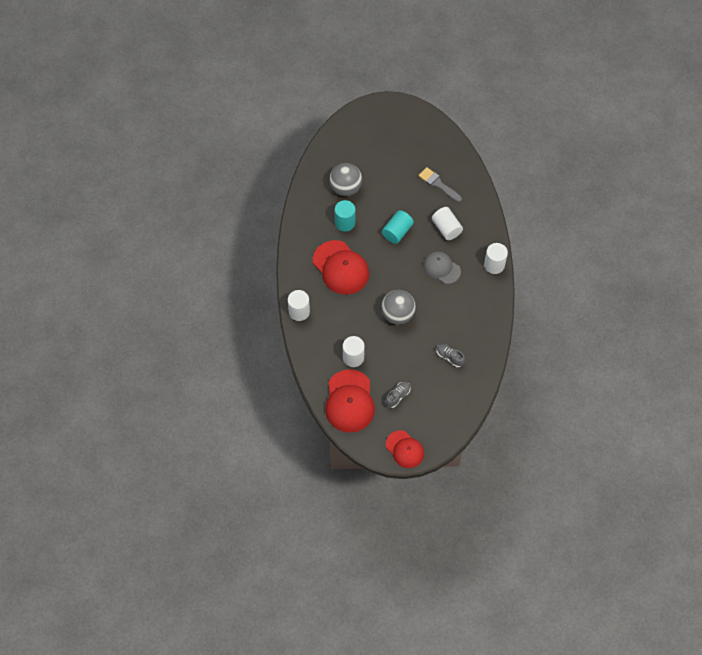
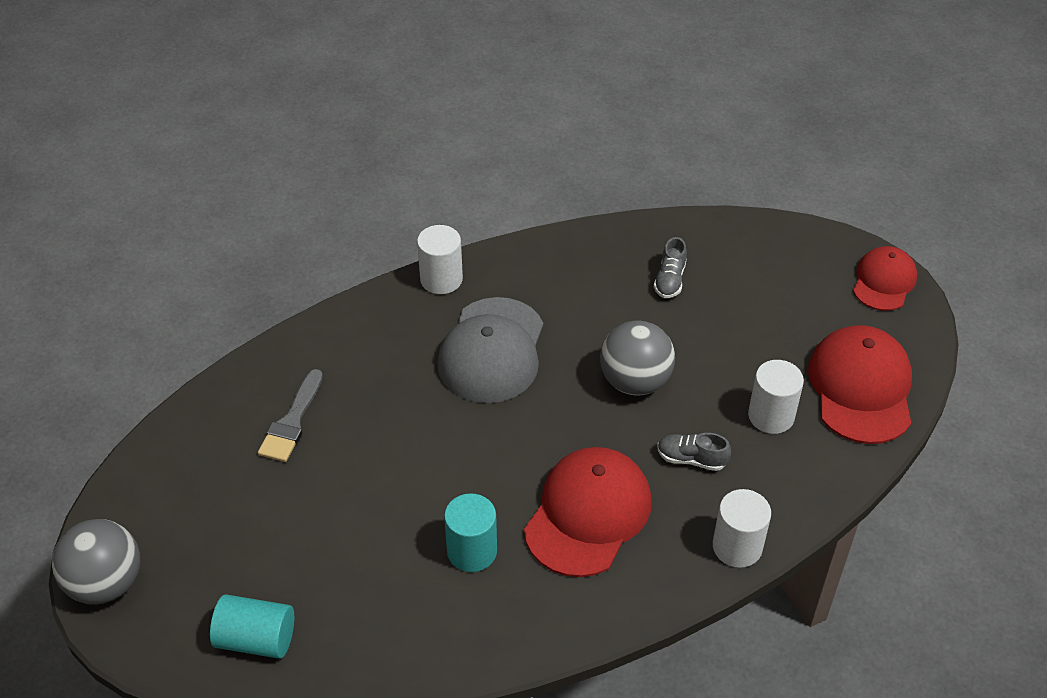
camera: 115 degrees left, 15 degrees down
(345, 188) = (379, 586): grey ball -> grey ball (106, 583)
(349, 401) = (861, 388): red cap -> red cap turned 60 degrees counterclockwise
(397, 232) = (446, 449): turquoise cylinder -> turquoise cylinder (256, 639)
(397, 396) = (797, 324): grey shoe -> grey shoe (691, 459)
(441, 268) = (492, 351): grey cap -> grey cap, size x1.61
(446, 228) = (396, 373): white cylinder -> none

